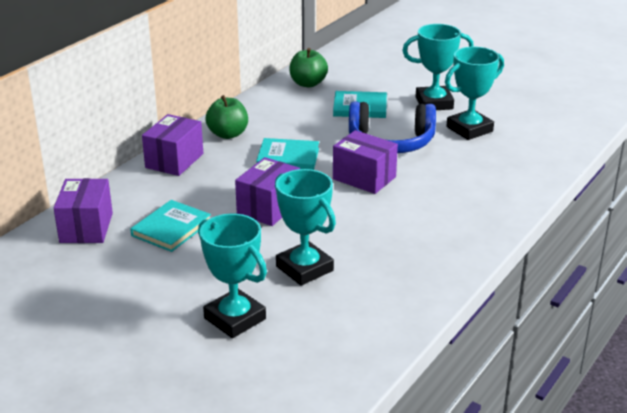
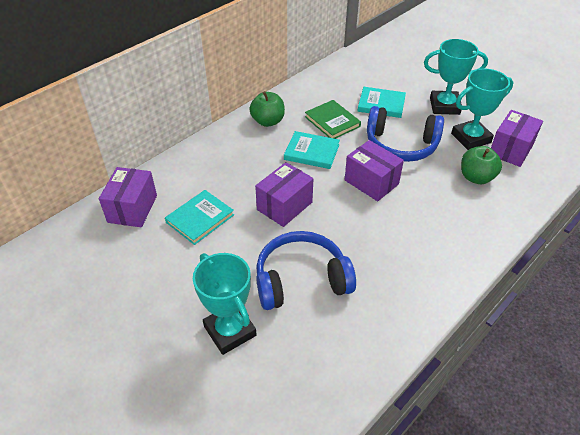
camera: 10 degrees right, 15 degrees up
(174, 161) = (219, 145): purple box -> purple box (511, 150)
(304, 268) = (301, 280): turquoise trophy -> blue headphones
(305, 128) = (332, 122): none -> green book
(308, 83) = (343, 75): green apple -> green apple (476, 177)

